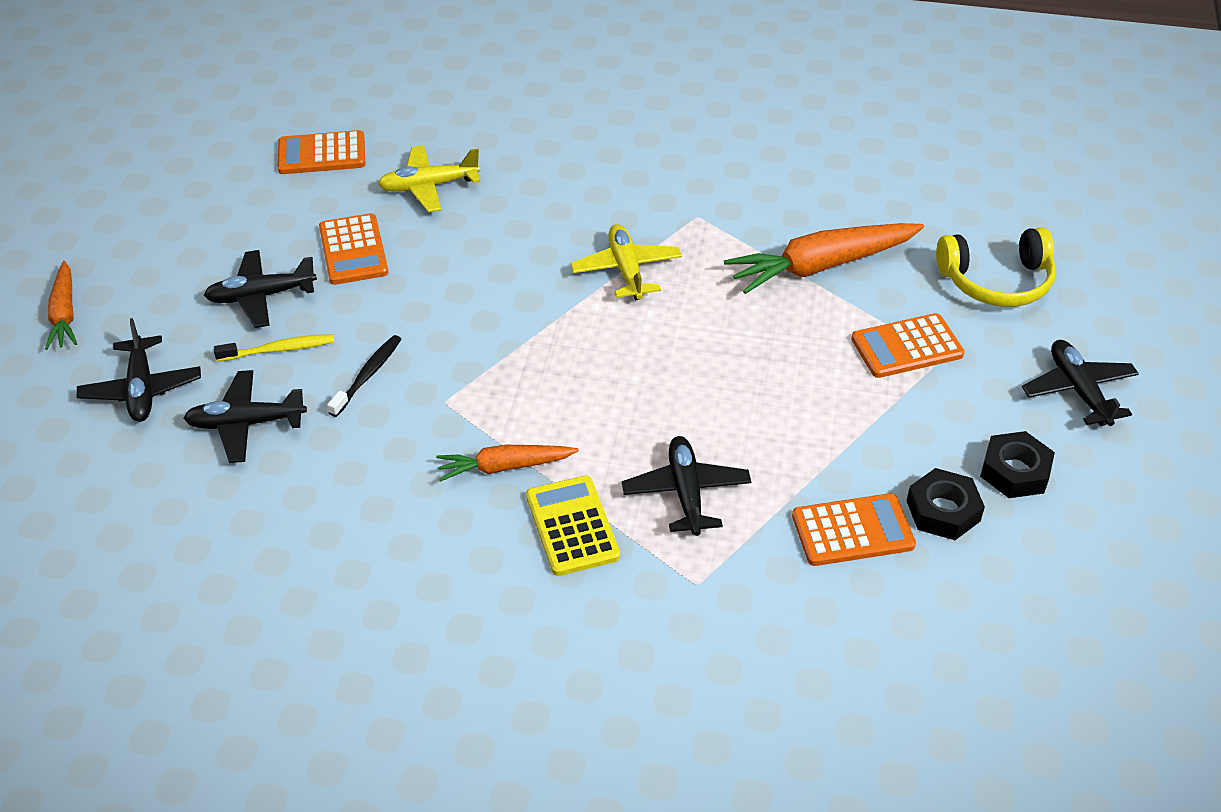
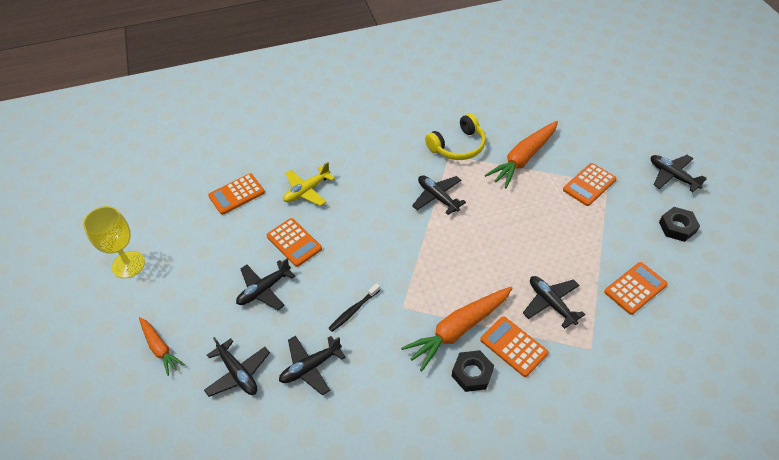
camera: 25 degrees left, 5 degrees up
(103, 192) = (128, 264): none -> yellow goblet
(278, 349) = (296, 316): yellow toothbrush -> none
(367, 376) = (354, 310): black toothbrush -> black toothbrush turned 135 degrees counterclockwise
(504, 467) = (458, 330): orange carrot -> orange carrot, size x1.71
(572, 526) = (513, 346): yellow calculator -> orange calculator
(626, 270) = (437, 197): yellow plane -> black plane
(943, 511) = (663, 260): black nut -> black nut (472, 373)
(996, 281) = (601, 136): yellow headphones -> yellow headphones (458, 146)

